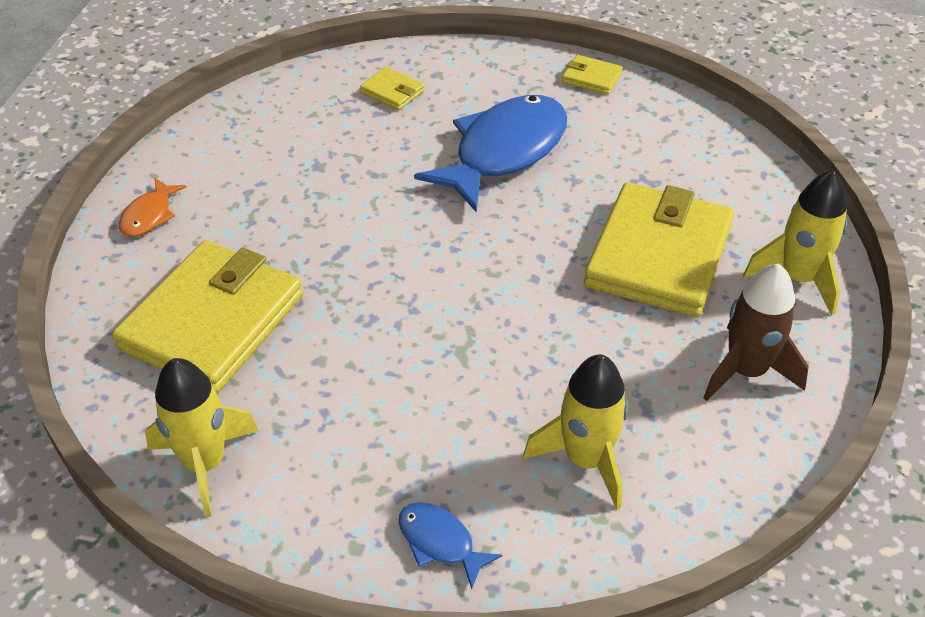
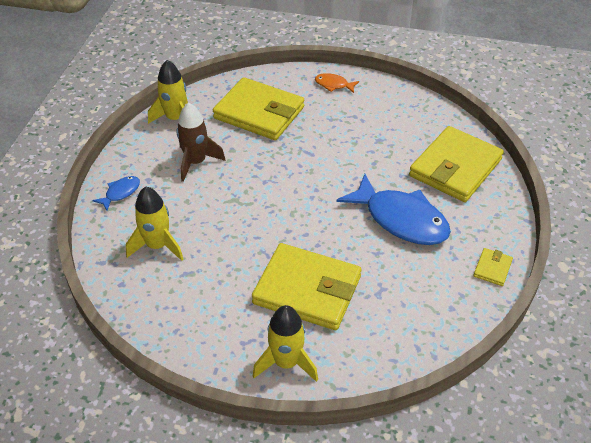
camera: 90 degrees right, 0 degrees up
(392, 92) = (455, 168): yellow wallet -> yellow wallet, size x2.40
(746, 371) = (209, 322): brown rocket -> brown rocket (196, 162)

